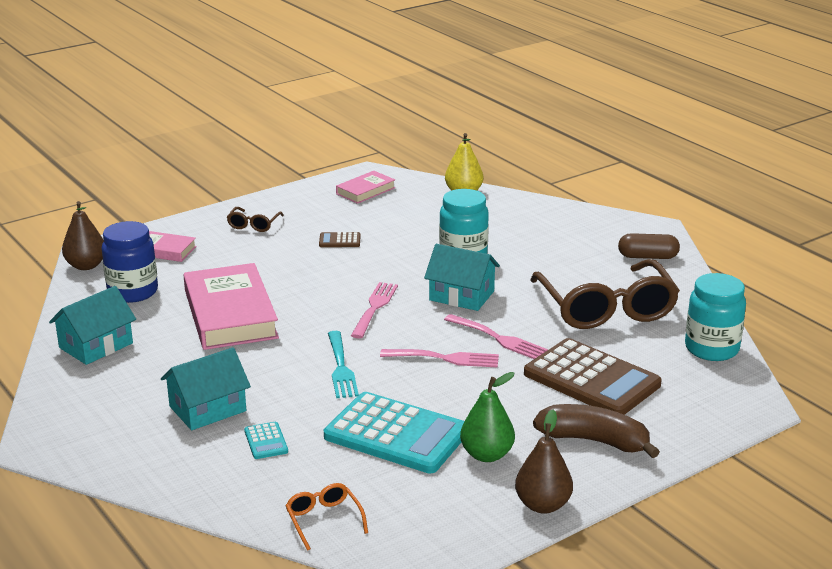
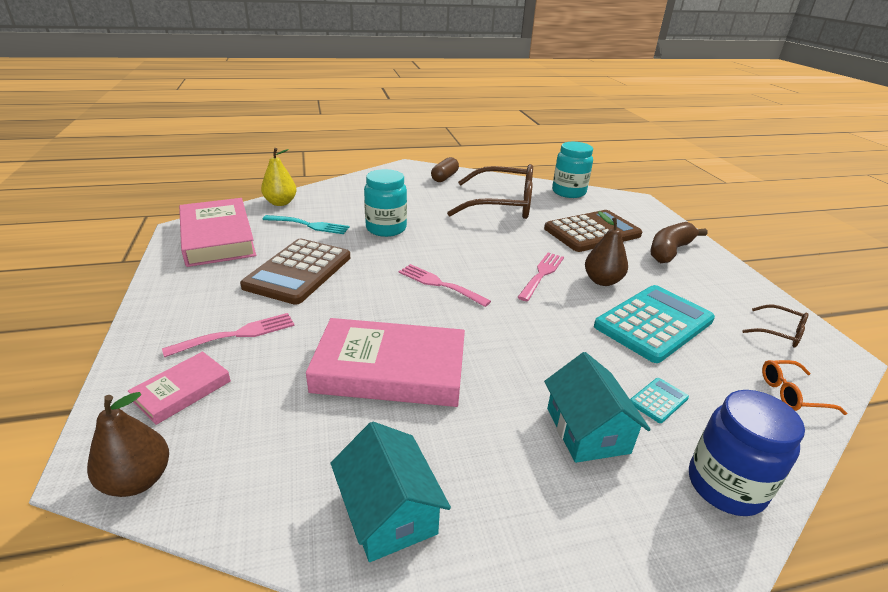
camera: 70 degrees left, 5 degrees up
(133, 292) = (268, 442): blue jar -> blue jar (725, 486)
(253, 225) = (203, 310): brown glasses -> brown glasses (780, 332)
(266, 441) = (658, 400): turquoise calculator -> turquoise calculator turned 45 degrees counterclockwise
(339, 240) = (298, 272): brown calculator -> brown calculator, size x2.42
(341, 368) = (535, 325): turquoise fork -> turquoise fork (309, 225)
(365, 191) = (217, 237): pink book -> pink book, size x1.95
(461, 295) = (448, 244): turquoise house -> none
(487, 455) = (686, 292): green pear -> none
(498, 338) = (522, 247): pink fork -> pink fork (237, 334)
(543, 505) = (750, 288): brown pear -> brown pear (602, 281)

